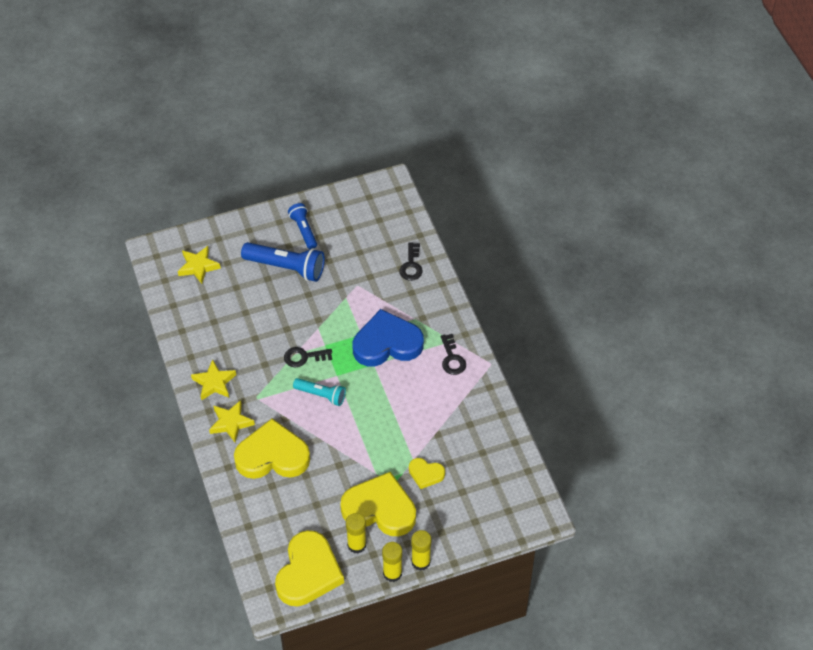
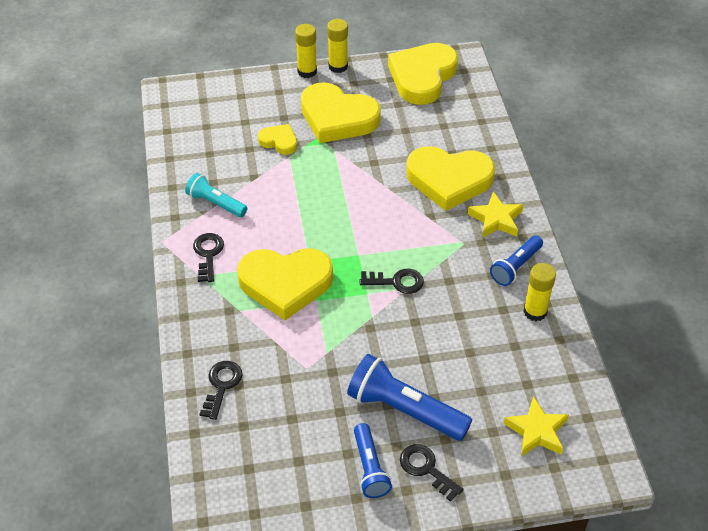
camera: 170 degrees left, 5 degrees down
(214, 383) = (515, 267): yellow star -> blue flashlight
(268, 234) = (426, 469): none -> black key
(321, 395) = (382, 235): turquoise flashlight -> turquoise flashlight (216, 203)
(356, 545) = (369, 92): yellow glue stick -> yellow glue stick (535, 312)
(387, 343) = (285, 284): blue heart -> yellow heart

